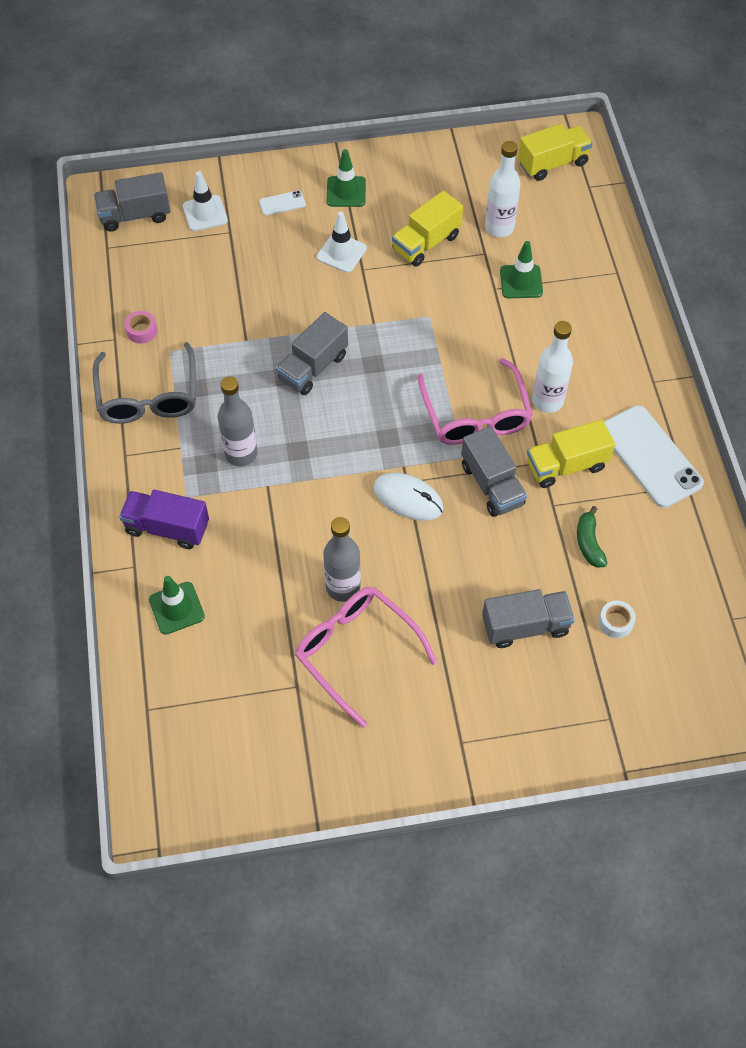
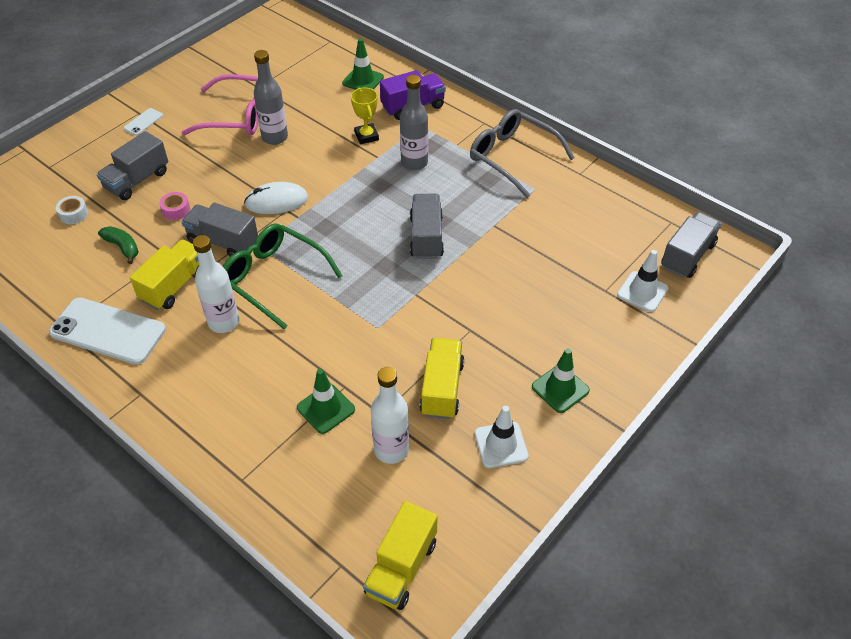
camera: 140 degrees right, 10 degrees down
(142, 331) = (569, 188): pink tape -> pink tape (176, 210)
(252, 521) = (366, 136): none -> yellow trophy
(282, 203) = (597, 341): white phone -> white phone (143, 122)
(341, 253) = (501, 332): white traffic cone -> white traffic cone (501, 445)
(475, 414) = (274, 278): pink glasses -> green glasses

